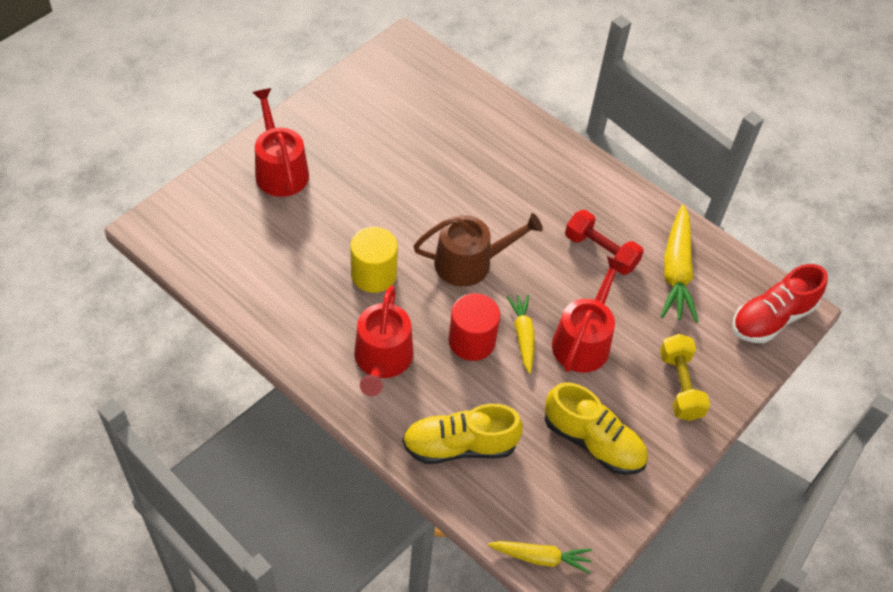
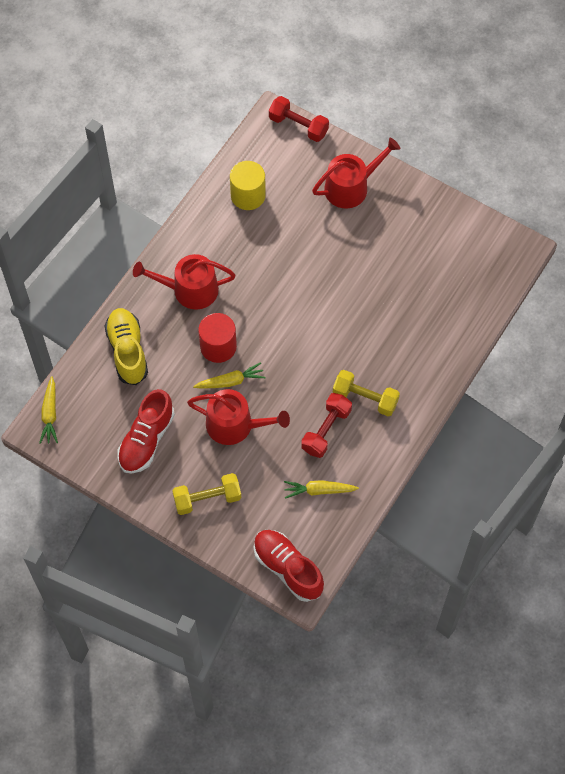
camera: 85 degrees right, 10 degrees up
(173, 205) = (298, 126): none -> red dumbbell
(374, 274) = (265, 270): yellow cylinder -> yellow cylinder (248, 195)
(470, 262) = (292, 335): brown watering can -> none
(564, 208) = (365, 398): none -> yellow dumbbell
(593, 441) = (146, 440): yellow shoe -> red shoe
(676, 272) = (319, 490): yellow carrot -> yellow carrot, size x0.61

